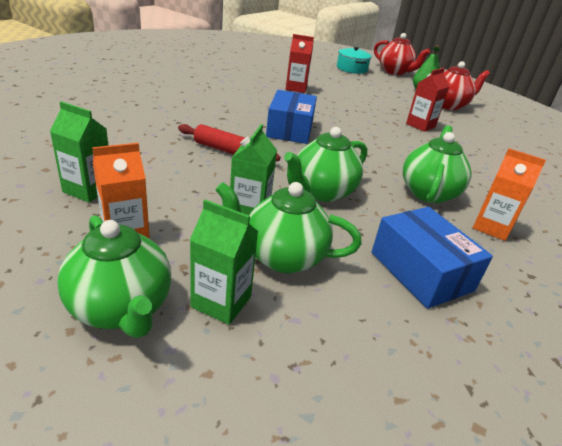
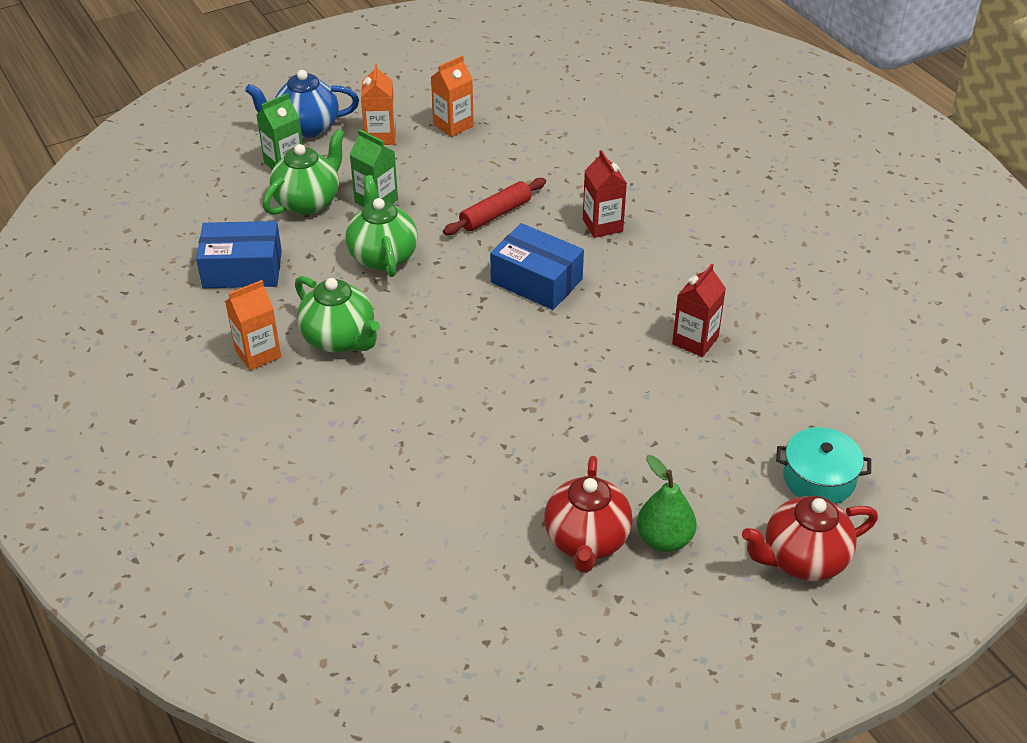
camera: 120 degrees right, 10 degrees up
(88, 190) = (453, 125): green carton -> orange carton
(121, 308) = (306, 127): green teapot -> blue teapot
(420, 125) = (511, 438): red carton -> red carton (602, 225)

